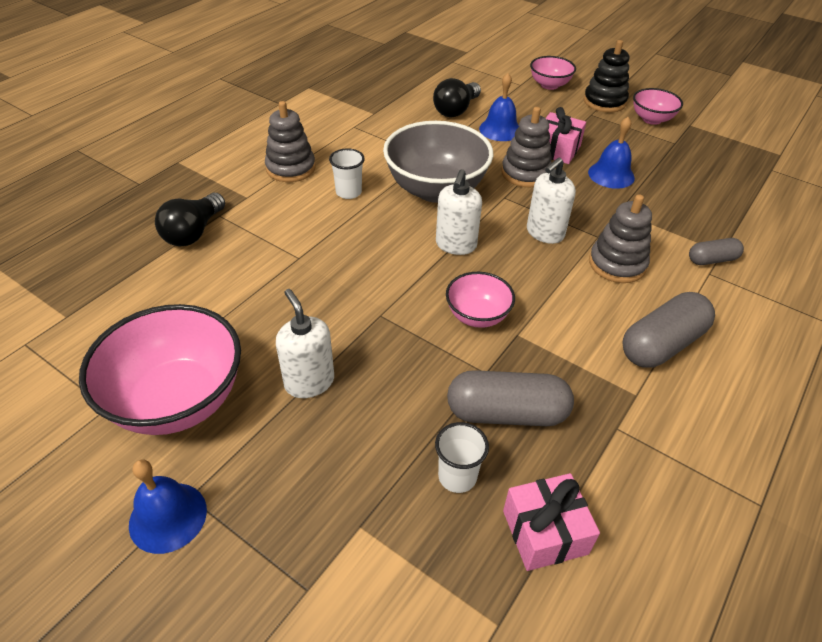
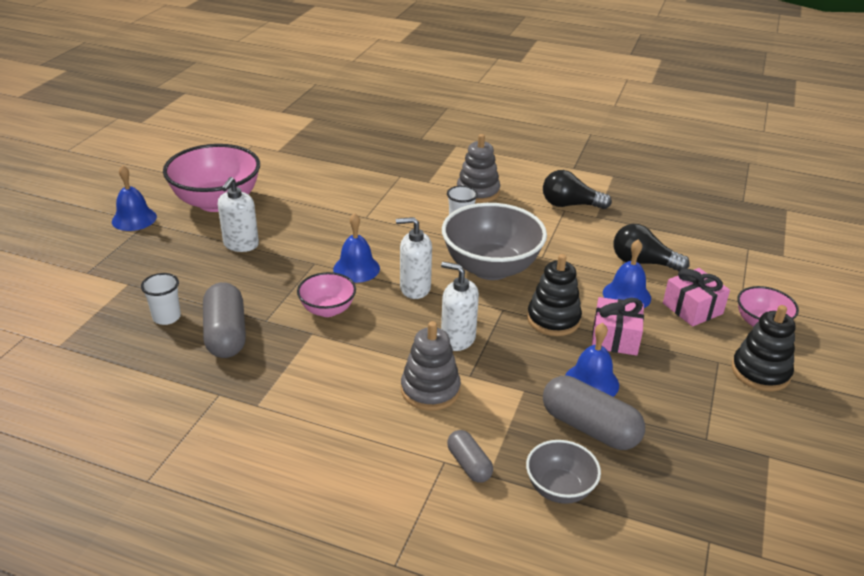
camera: 75 degrees right, 10 degrees down
(194, 232) = (375, 171): black light bulb -> black light bulb (570, 205)
(309, 382) = (241, 245): white soap dispenser -> white soap dispenser turned 150 degrees clockwise
(404, 282) = (356, 268): none -> blue bell
(525, 173) = (553, 319): grey stacking toy -> black stacking toy
(545, 532) = (123, 360): pink gift -> pink gift (692, 308)
(651, 119) = (751, 417): pink bowl -> none
(661, 344) = (323, 422): grey capsule -> grey capsule (589, 427)
(733, 219) = (559, 489): none -> grey bowl

